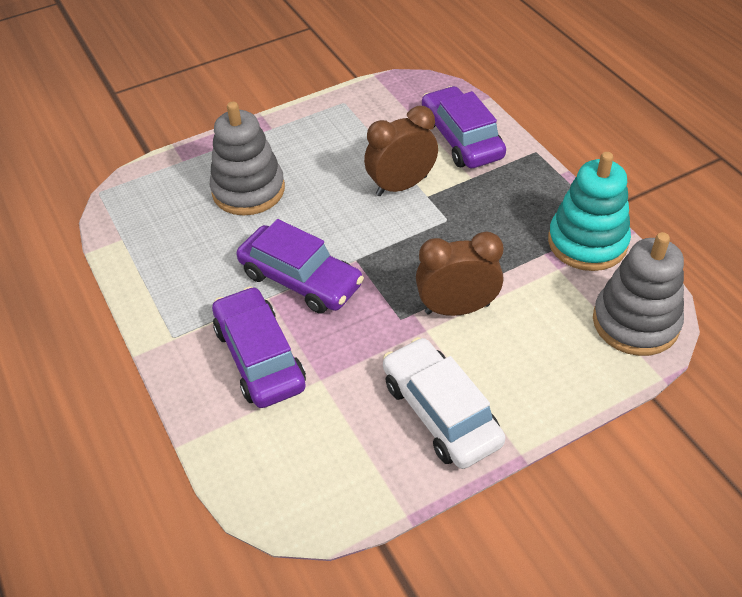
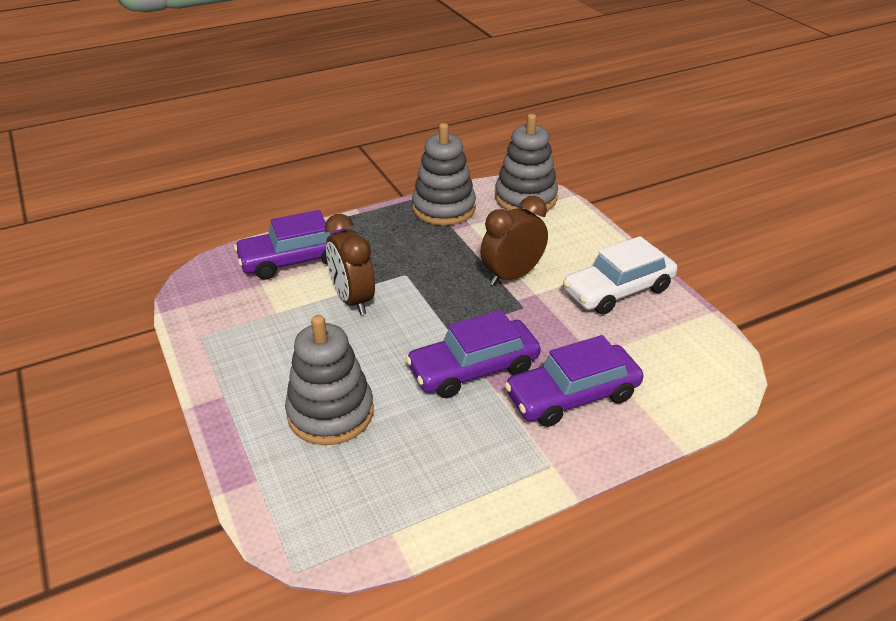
camera: 90 degrees left, 10 degrees down
(300, 279) = (473, 369): purple car -> purple car turned 150 degrees counterclockwise
(457, 308) = (512, 276): brown clock -> brown clock turned 60 degrees clockwise
(587, 242) = (444, 208): turquoise stacking toy -> grey stacking toy

